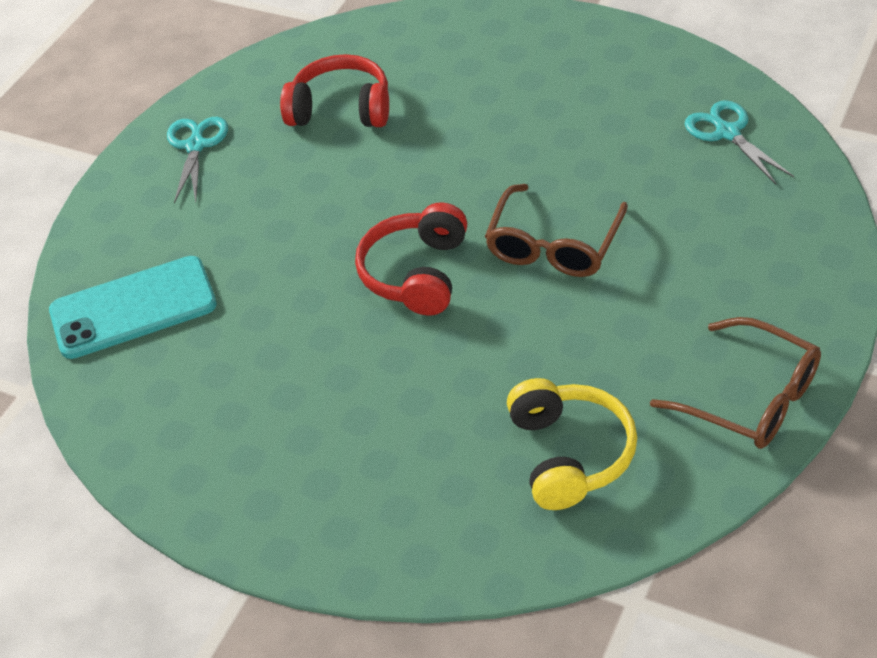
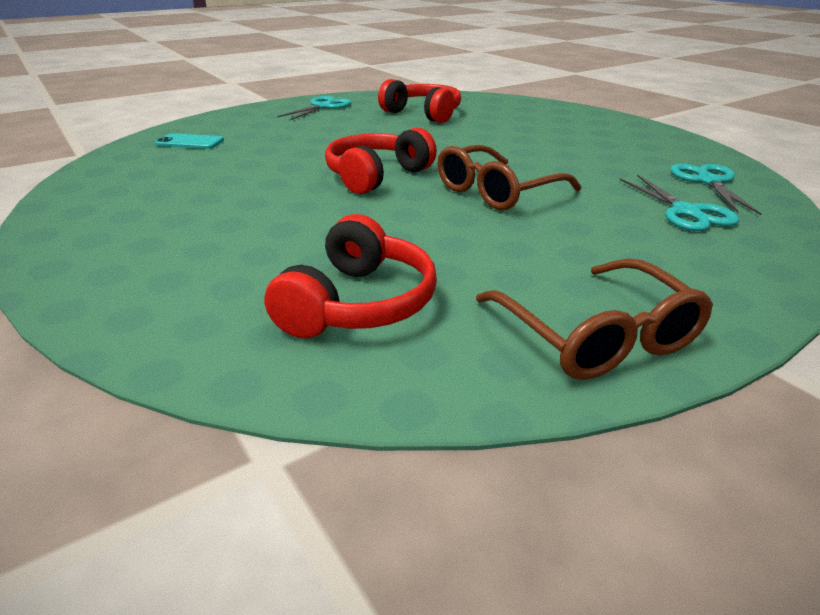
camera: 25 degrees right, 15 degrees down
(133, 308) = (190, 142): turquoise phone -> turquoise phone, size x0.52
(570, 454) = (358, 303): yellow headphones -> red headphones
(734, 200) = (687, 212): none -> turquoise scissors

